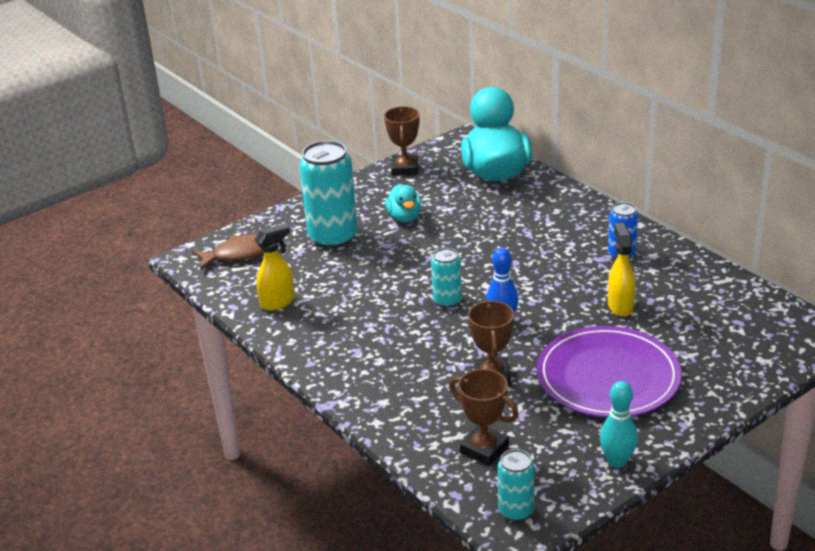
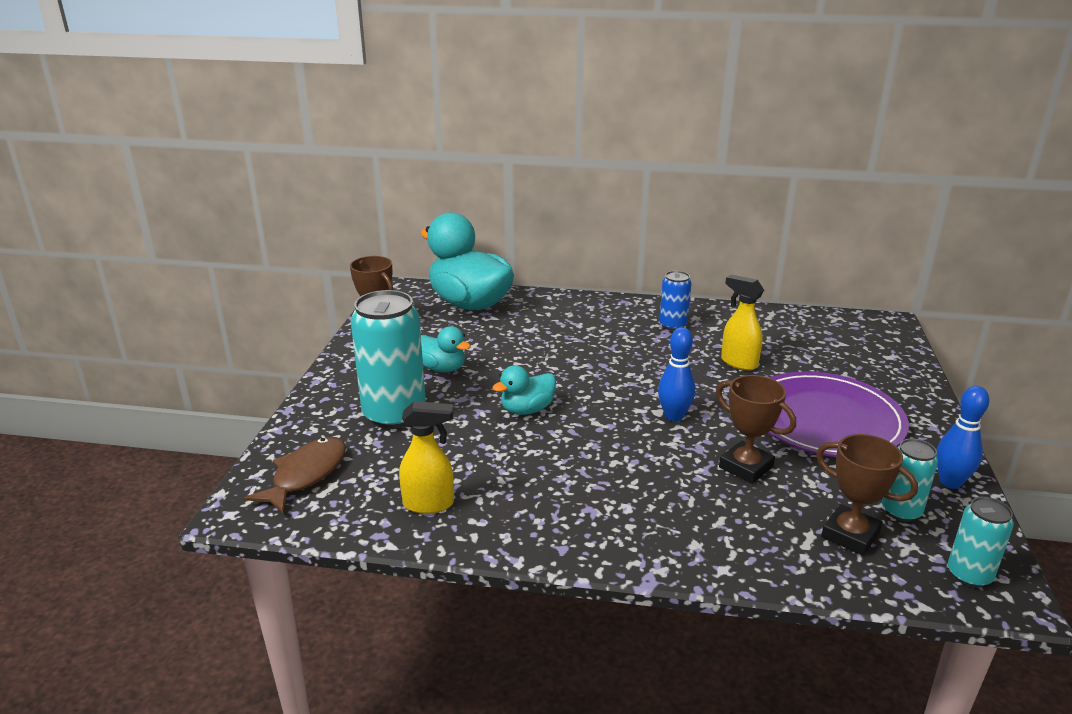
camera: 45 degrees left, 5 degrees down
(278, 302) = (429, 504): yellow spray bottle -> yellow spray bottle turned 75 degrees clockwise
(414, 271) = (527, 410): none -> turquoise duck
(447, 301) = (599, 421): turquoise can -> turquoise can (901, 511)
(484, 449) = (850, 535): brown trophy -> brown trophy turned 45 degrees clockwise
(617, 461) = (950, 482): turquoise bowling pin -> blue bowling pin

